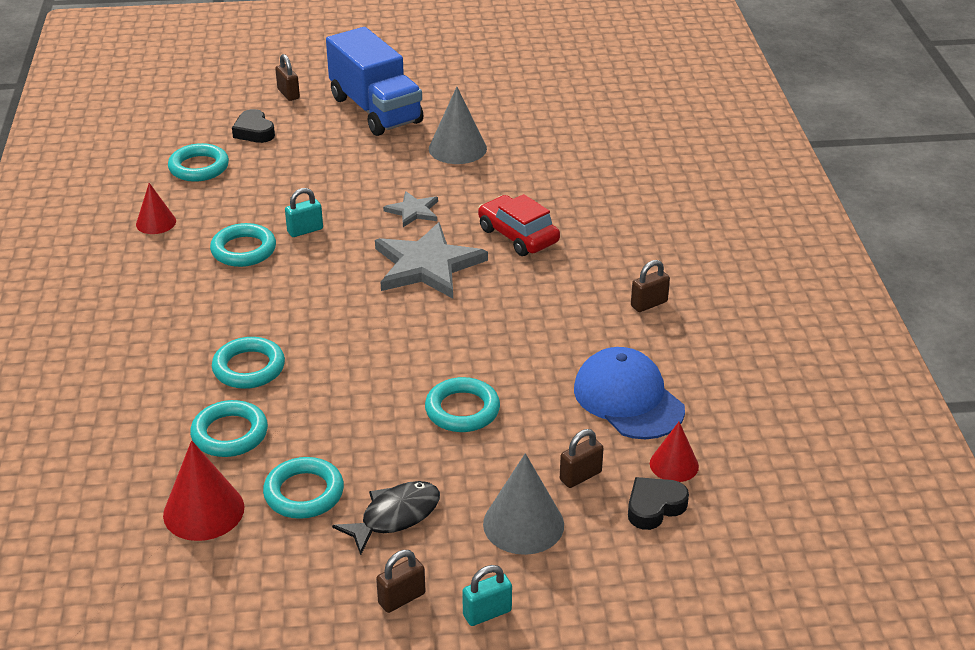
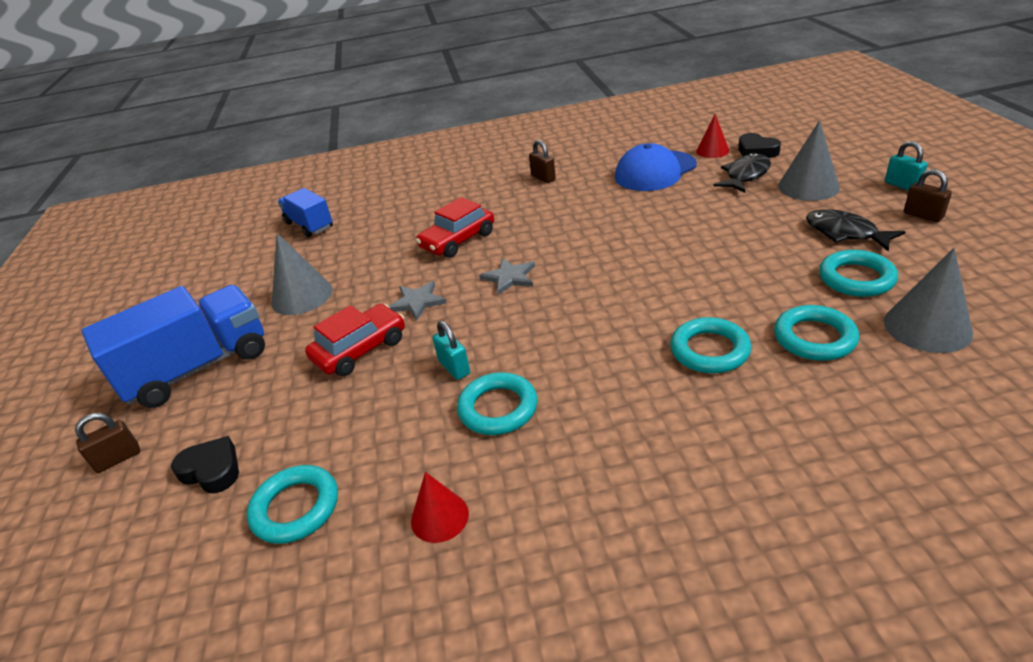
camera: 90 degrees left, 0 degrees up
(203, 511) = (927, 327): red cone -> grey cone
(254, 131) = (212, 470): black heart -> black heart turned 120 degrees counterclockwise
(356, 184) = (360, 350): none -> red car
(427, 265) = (509, 277): grey star -> grey star, size x0.52
(462, 410) = (703, 227): turquoise ring -> none
(580, 476) = (745, 175): brown padlock -> black fish
(599, 141) = (309, 225): none -> blue truck

